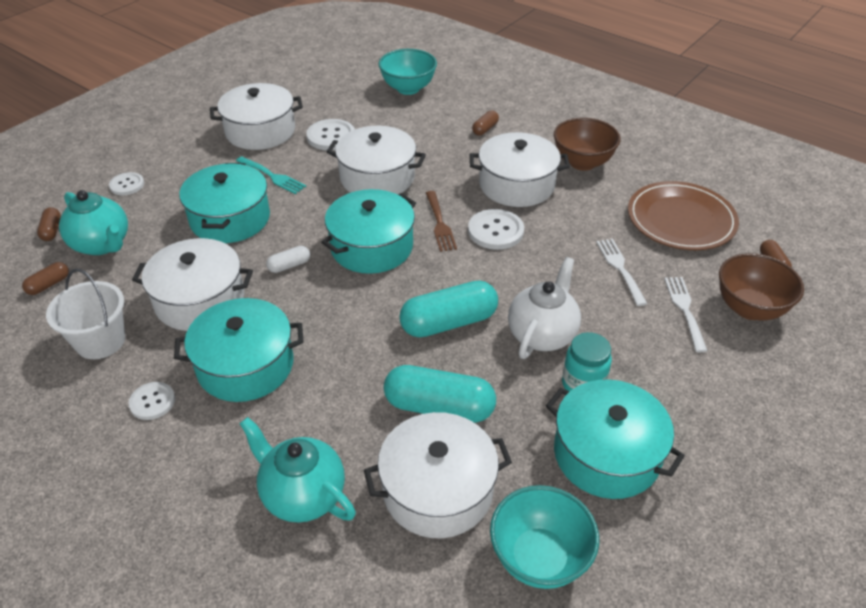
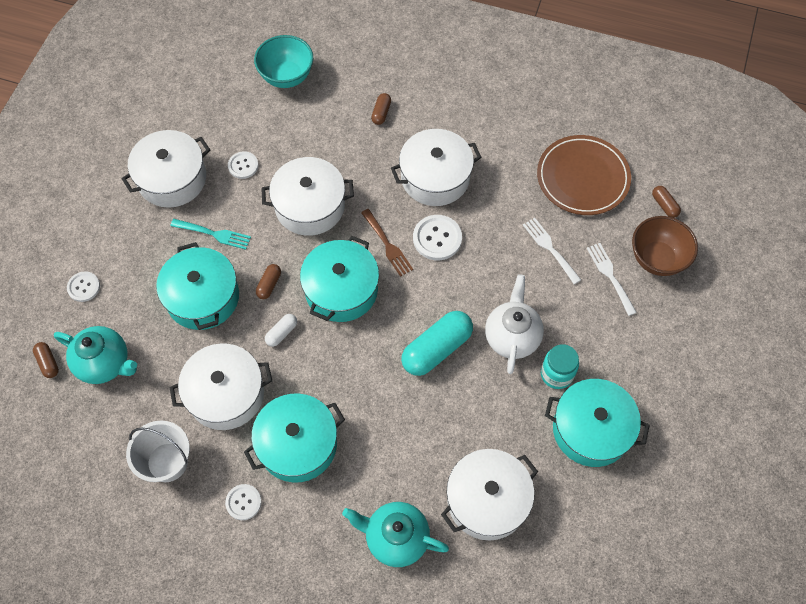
camera: 20 degrees left, 20 degrees up
(48, 285) = (86, 422): brown capsule -> brown capsule (269, 284)
(331, 136) = (243, 166): white button -> white button, size x0.64
(439, 407) = (461, 431): turquoise capsule -> none
(539, 558) = (572, 526): turquoise bowl -> none
(582, 163) = (482, 132): brown bowl -> none

